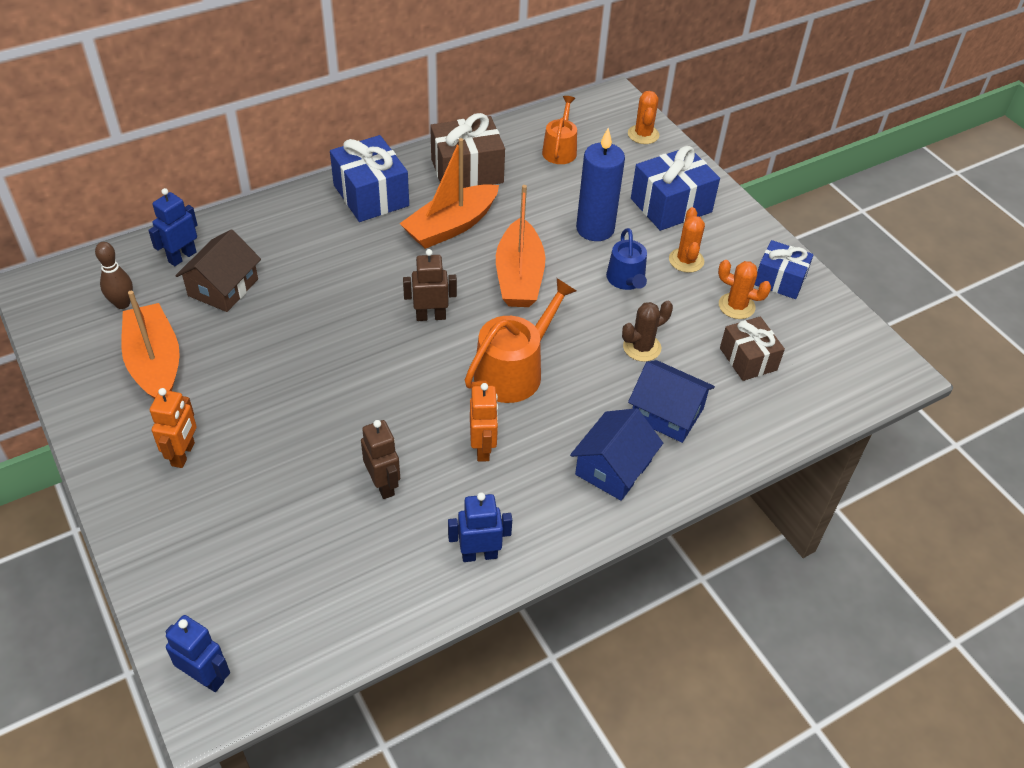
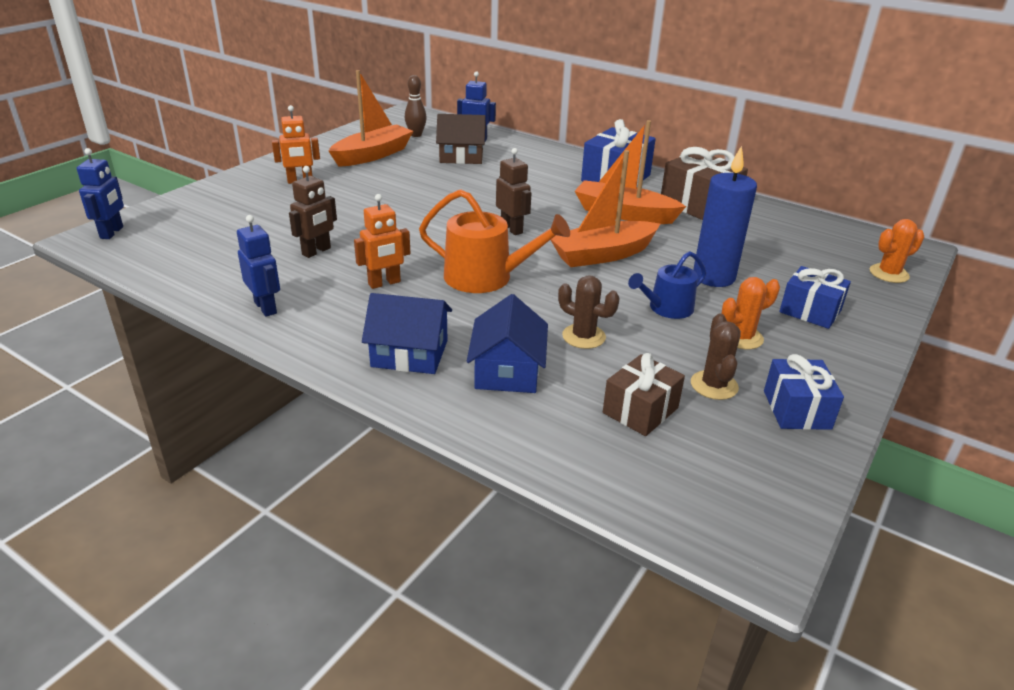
camera: 65 degrees right, 15 degrees down
(560, 149) = (793, 237): orange watering can -> none
(671, 205) = (810, 311): blue gift -> blue gift, size x0.65
(736, 306) = (714, 385): orange cactus -> brown cactus

